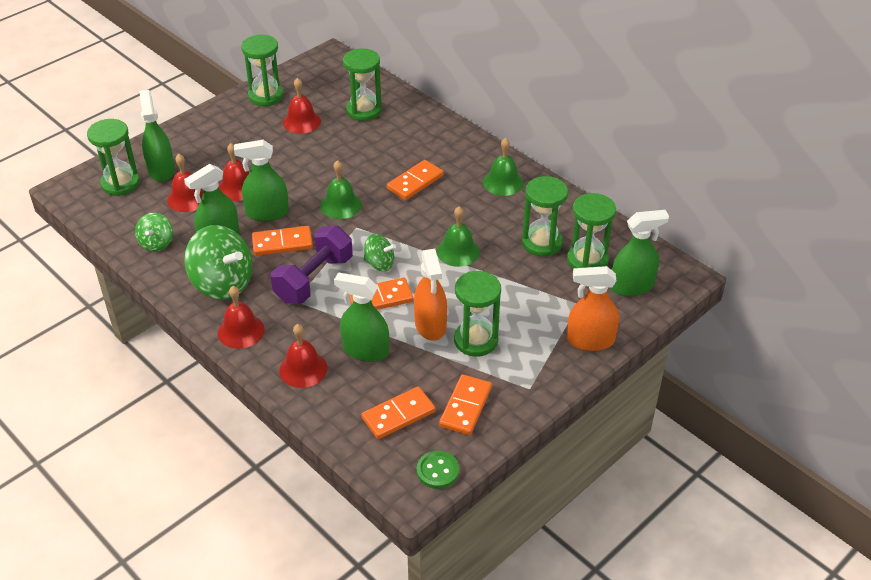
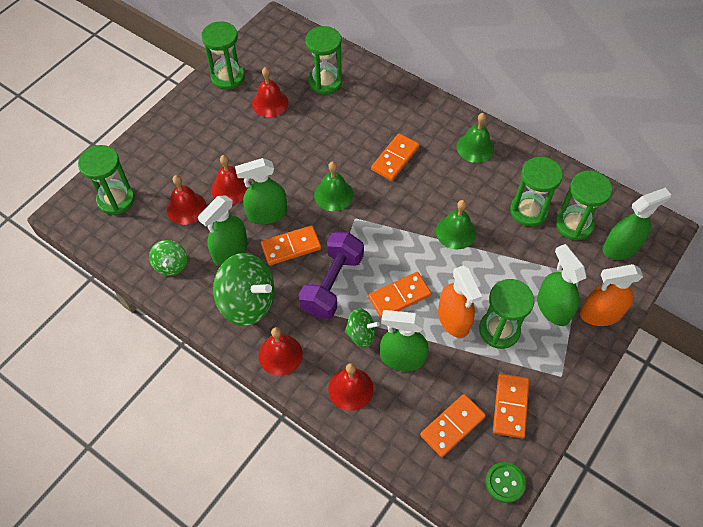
camera: 10 degrees left, 15 degrees up
(161, 170) = (151, 178): green spray bottle -> green spray bottle (553, 308)
(379, 264) = (388, 257): green spinning top -> green spinning top (361, 334)

